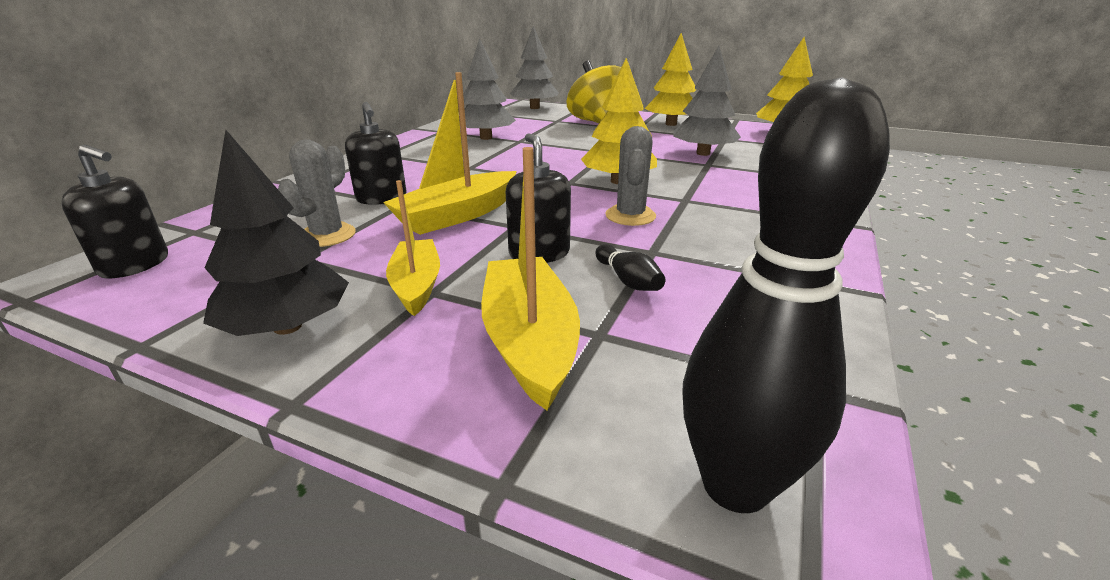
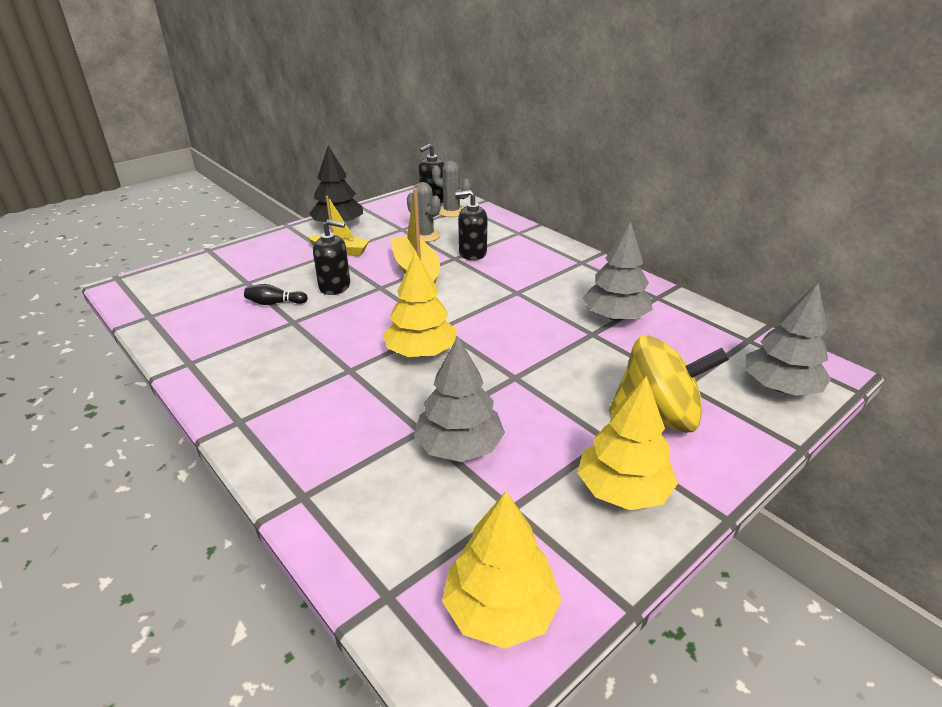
camera: 115 degrees right, 5 degrees up
(529, 341) = (264, 267): yellow boat -> none
(630, 216) = (348, 332): grey cactus -> grey cactus (451, 211)
(735, 485) = (152, 282): black bowling pin -> none

